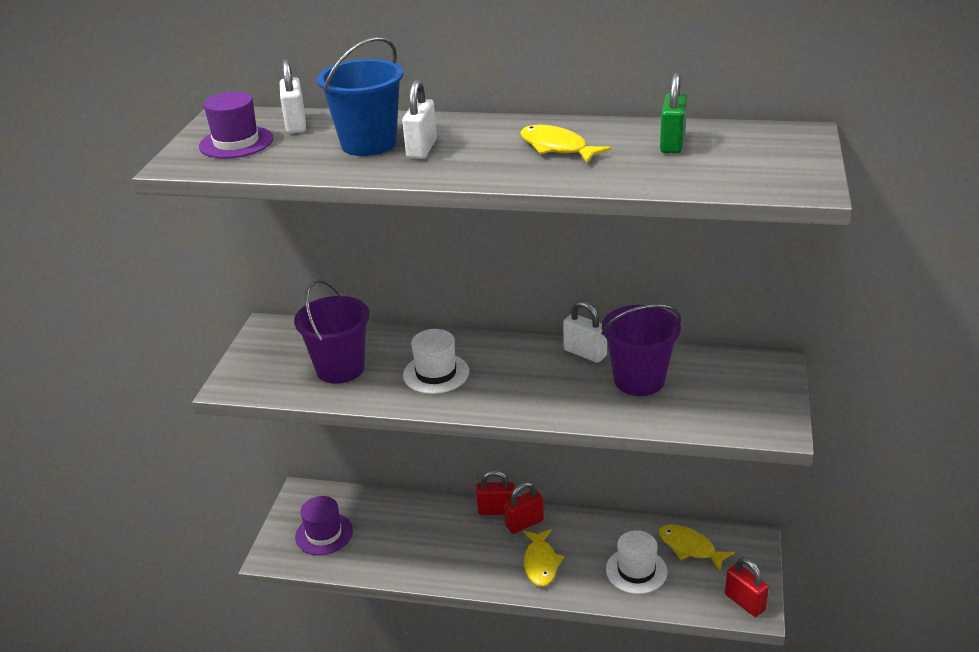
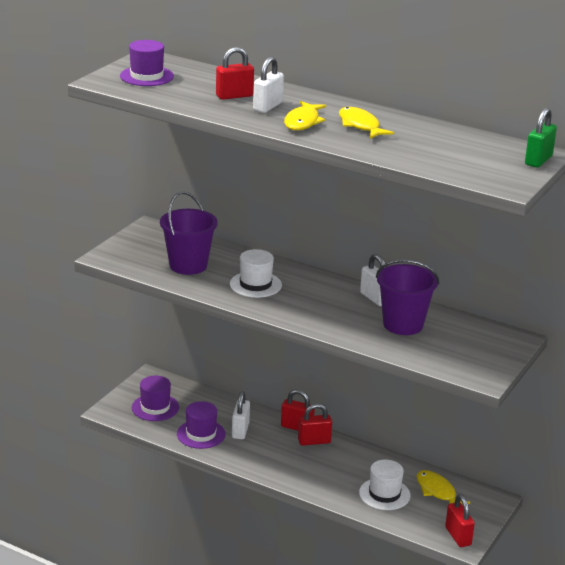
camera: 15 degrees right, 5 degrees down
(296, 124) = (193, 73): white padlock -> white padlock (240, 430)
(369, 144) = (234, 96): blue bucket -> red padlock
(393, 554) = (201, 434): none -> purple hat
(541, 563) = (312, 470): yellow fish -> yellow fish (303, 122)
(672, 143) = (442, 140): green padlock -> green padlock (538, 160)

